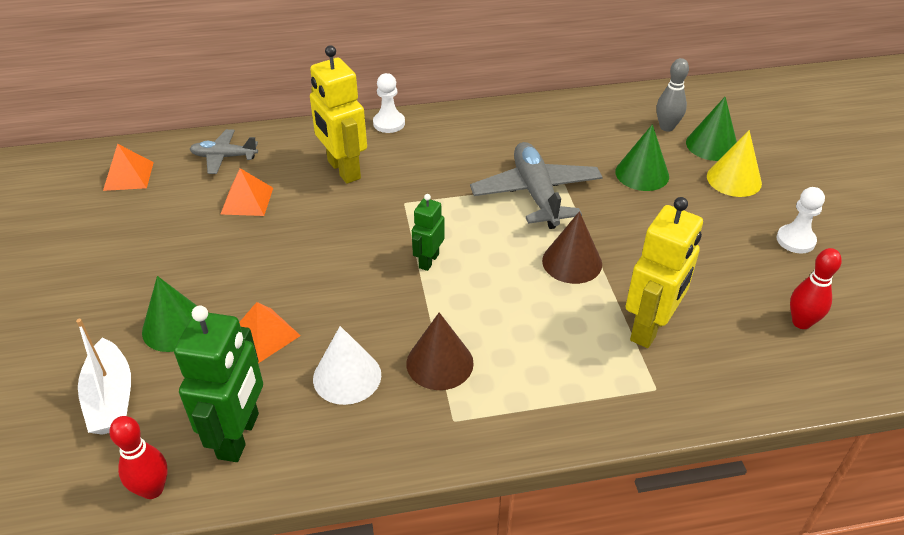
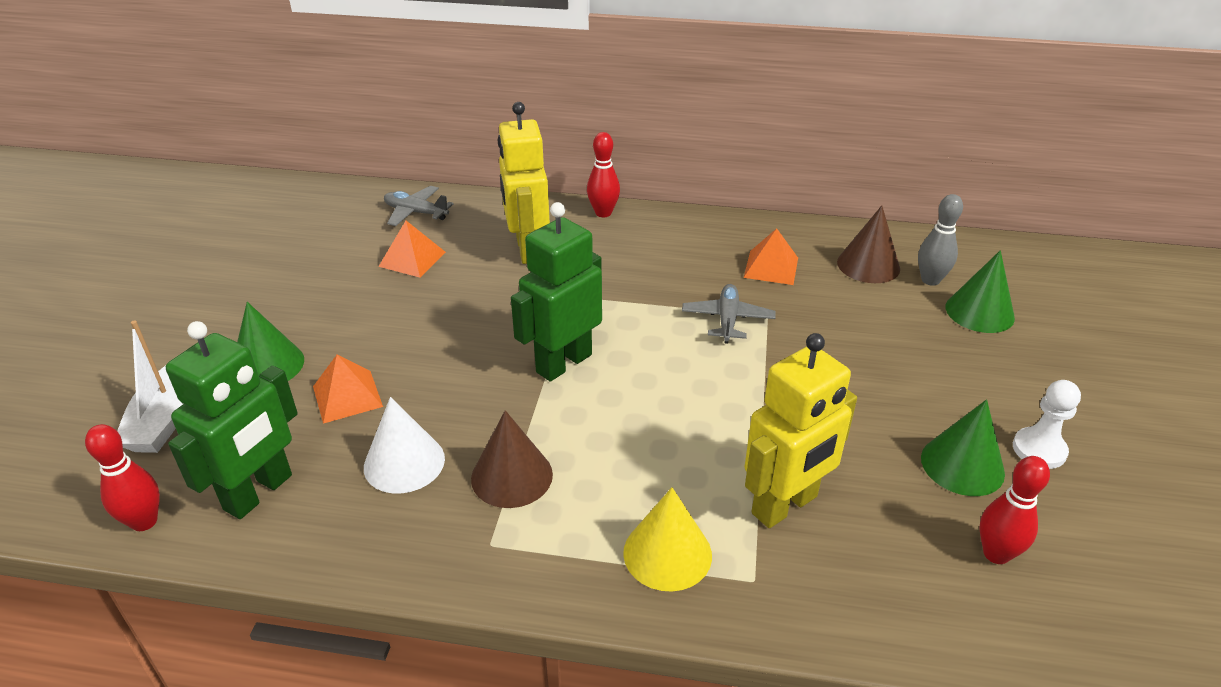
camera: 20 degrees right, 5 degrees down
(128, 176) = (316, 212): orange pyramid -> orange pyramid (771, 267)
(389, 123) = (603, 213): white pawn -> red bowling pin
(428, 261) = (563, 363): green robot -> green robot, size x1.80
(536, 194) = (727, 320): grey plane -> grey plane, size x0.57
(572, 262) = (728, 404): brown cone -> brown cone (868, 265)
(642, 174) = (870, 325): green cone -> green cone (962, 465)
(734, 179) = (989, 358): yellow cone -> yellow cone (667, 553)

